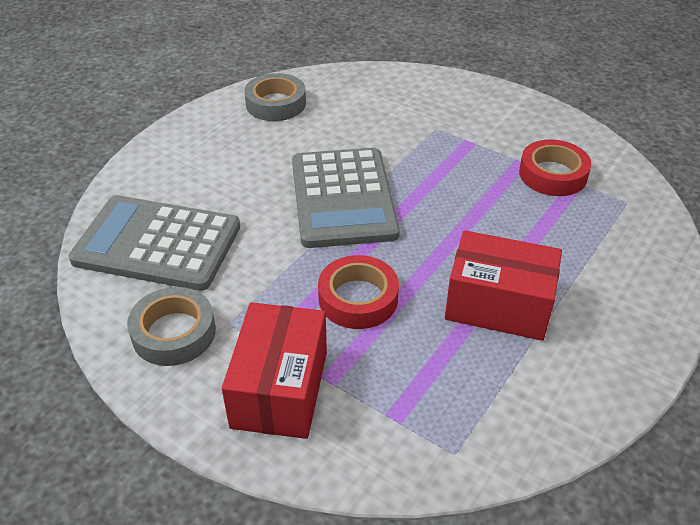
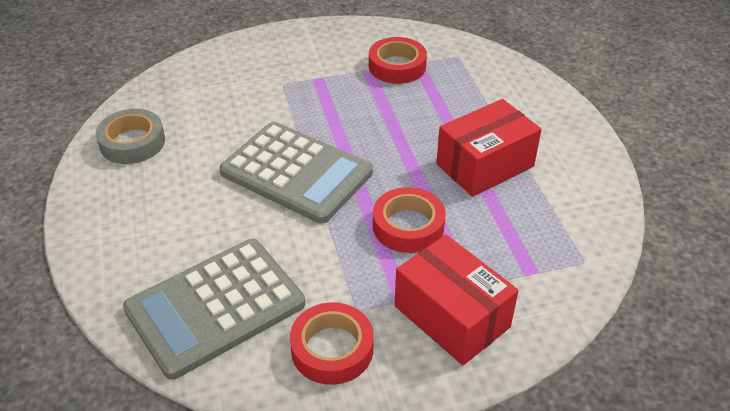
camera: 50 degrees left, 0 degrees up
(174, 332) = (332, 349): grey tape -> red tape

